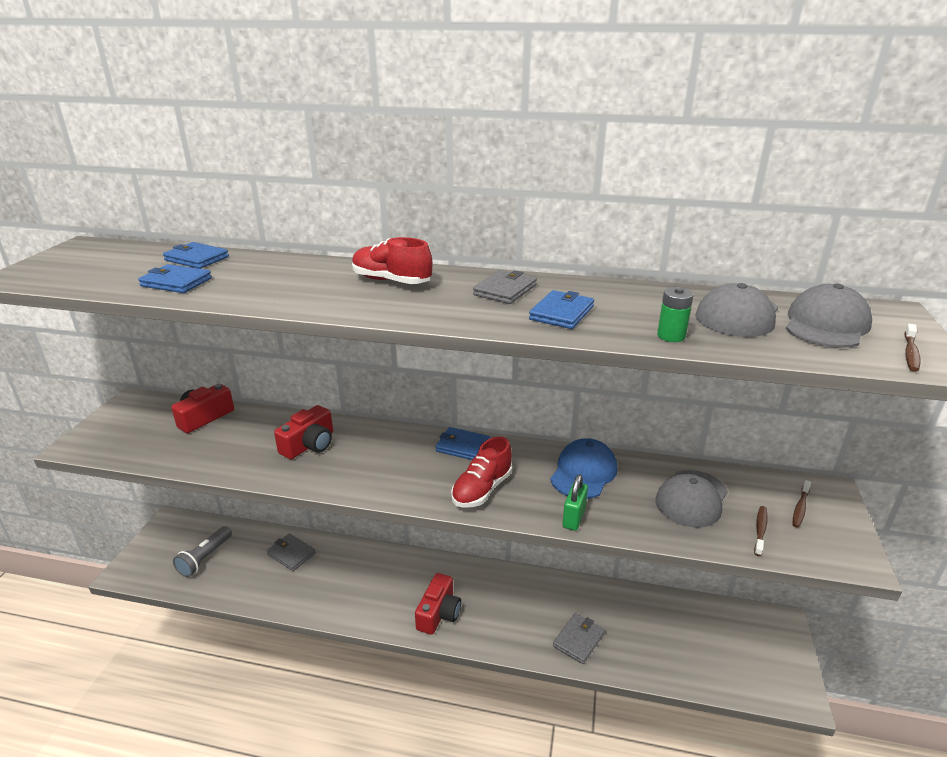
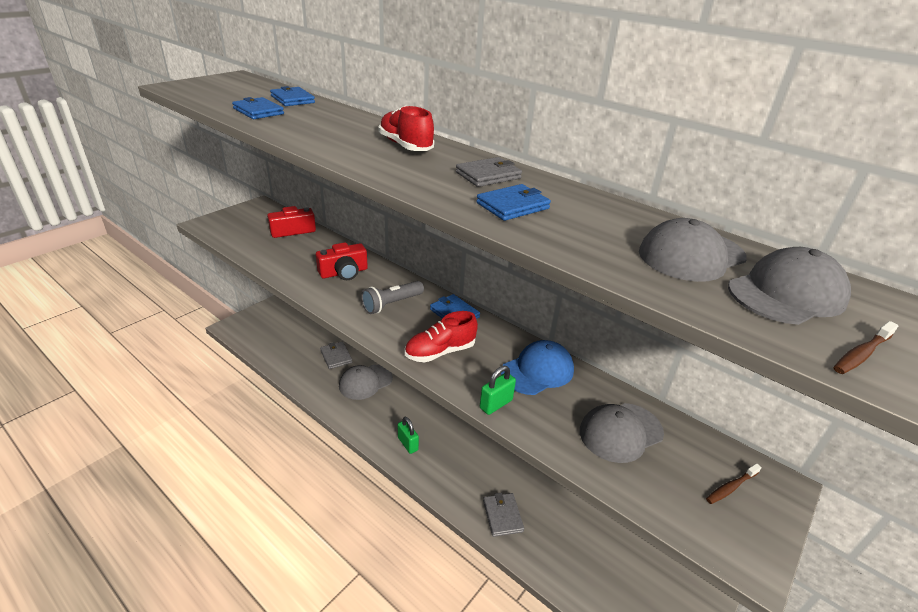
camera: 25 degrees right, 5 degrees up
(205, 558) = (281, 337): grey flashlight -> grey flashlight (392, 304)
(346, 568) = (365, 382): none -> grey cap
(439, 613) = (408, 444): red camera -> green padlock
(578, 640) = (502, 516): grey wallet -> grey wallet turned 75 degrees counterclockwise
(671, 336) = (592, 253): green battery -> none
(760, 530) = (666, 489): brown toothbrush -> none

